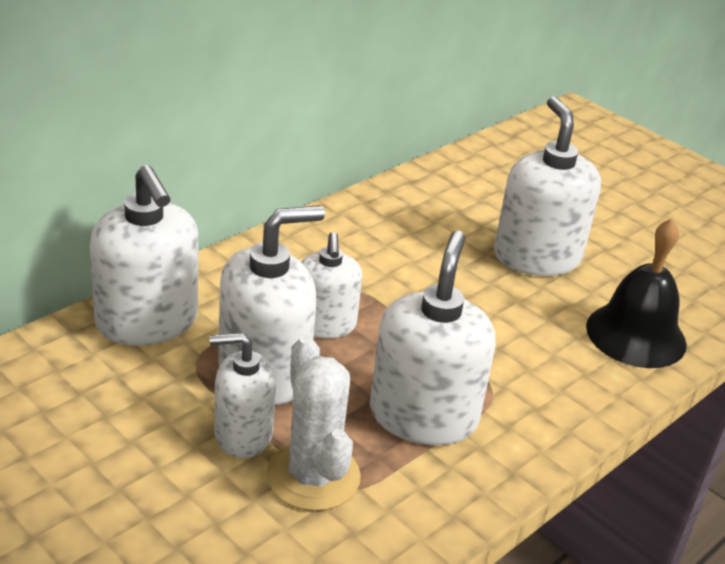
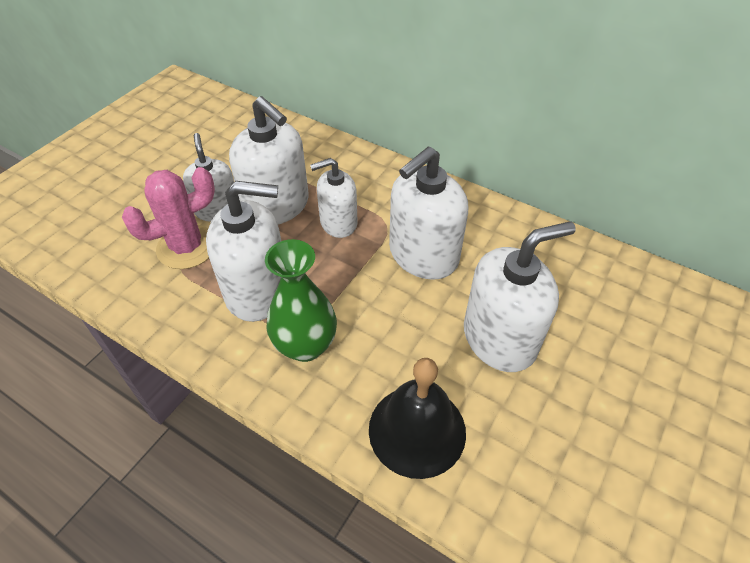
camera: 80 degrees right, 15 degrees up
(147, 321) = (306, 148): white soap dispenser -> white soap dispenser (423, 255)
(313, 476) = (187, 247): white cactus -> pink cactus
(519, 389) = (305, 346): none -> green vase

